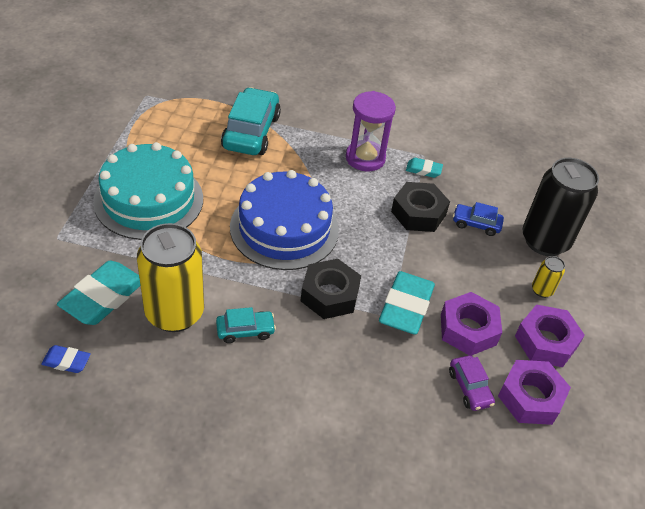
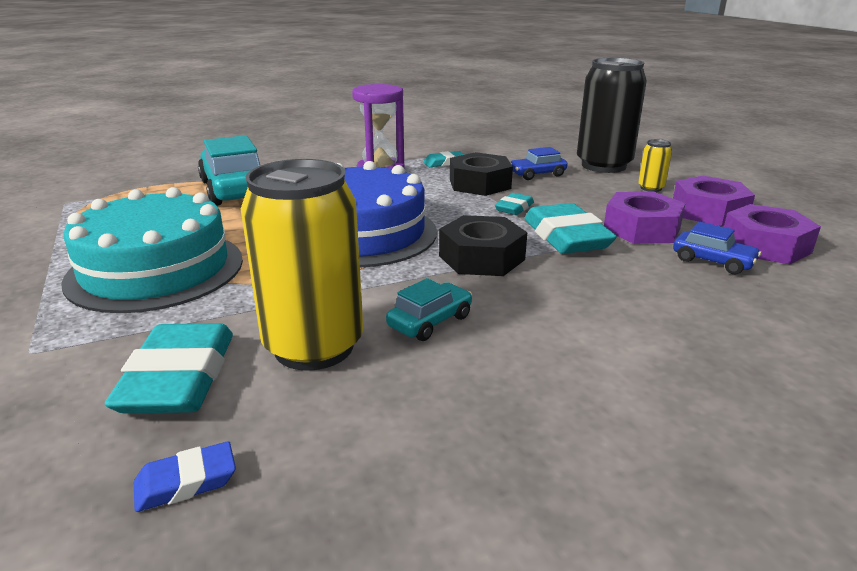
camera: 30 degrees left, 20 degrees down
(409, 256) = (514, 208): none -> turquoise eraser
(469, 388) = (712, 261): purple car -> blue car

